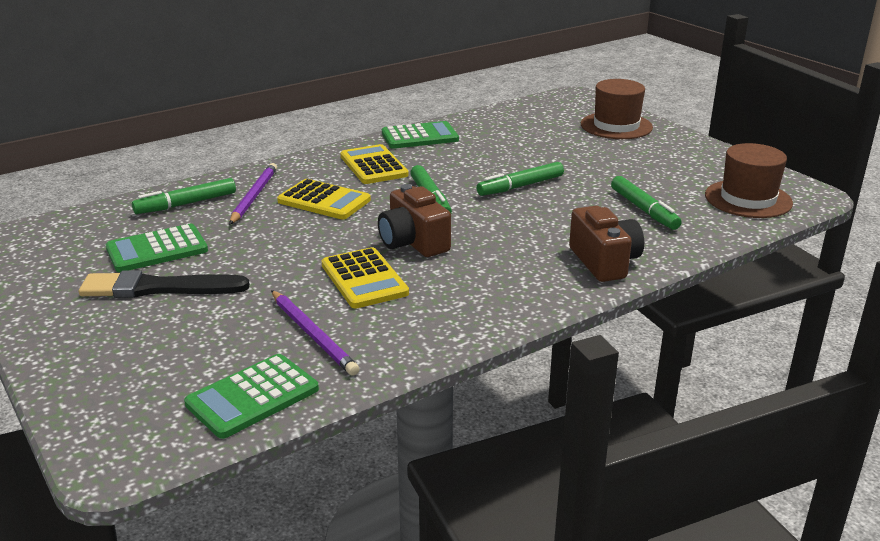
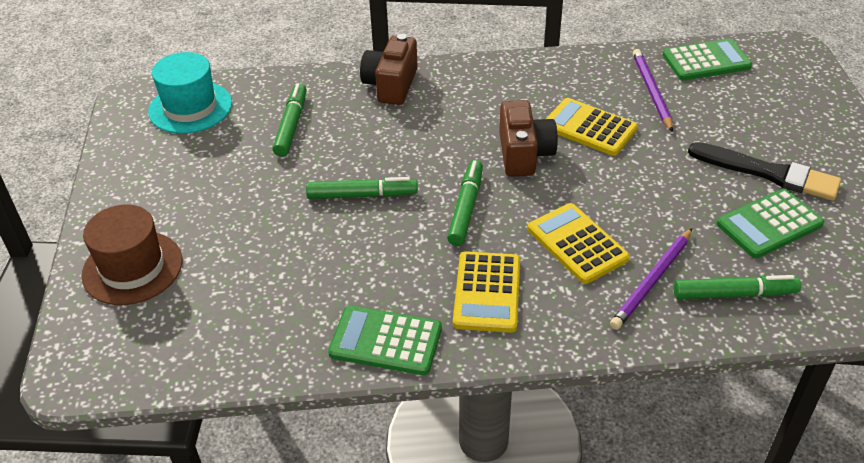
camera: 150 degrees left, 15 degrees up
(157, 249) = (769, 224): green calculator -> green calculator turned 150 degrees clockwise
(364, 279) = (589, 128): yellow calculator -> yellow calculator turned 60 degrees counterclockwise
(748, 199) = (190, 107): brown hat -> turquoise hat

